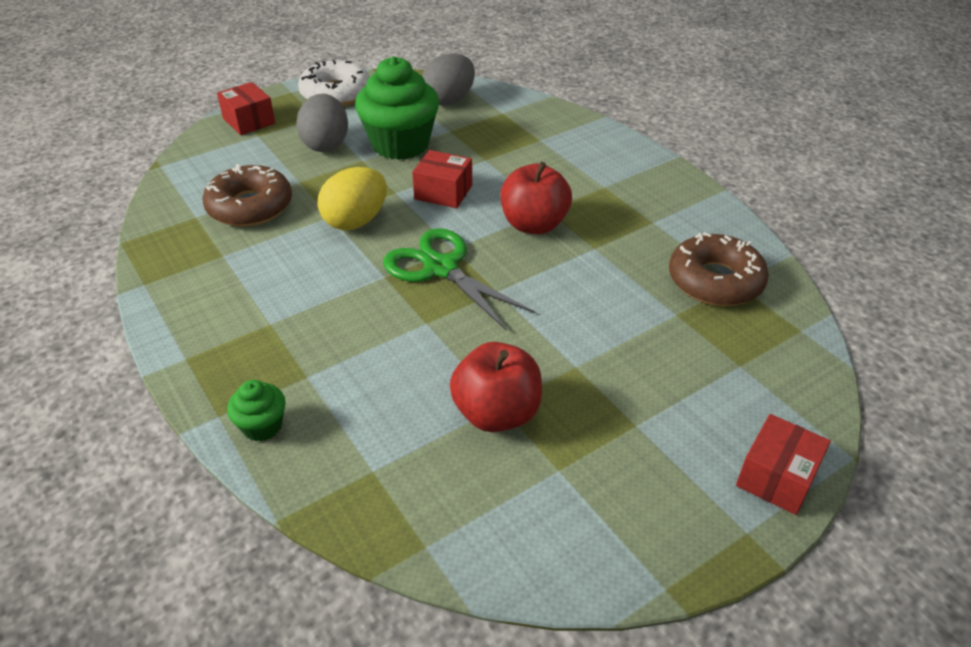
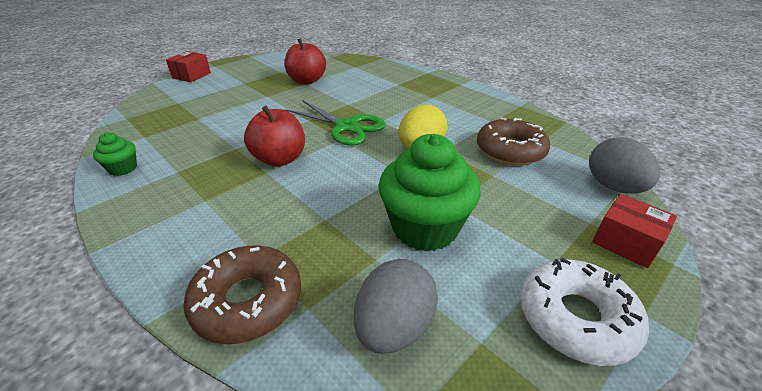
camera: 170 degrees right, 5 degrees down
(262, 426) = (406, 71): green cupcake -> green cupcake (123, 168)
(326, 144) = (505, 218): grey egg -> grey egg (613, 187)
(443, 192) = (360, 178): red box -> none
(715, 281) = (158, 136): brown donut -> brown donut (248, 301)

